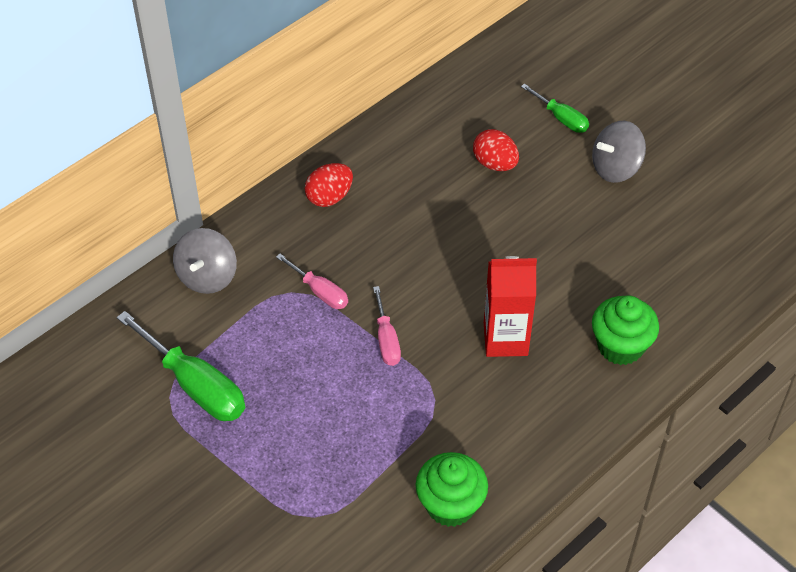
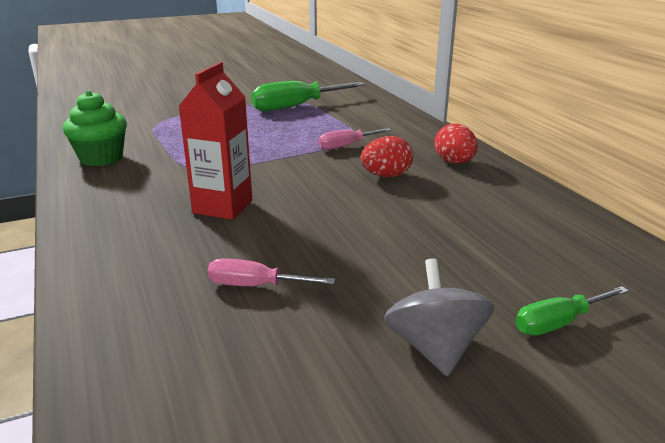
camera: 110 degrees right, 25 degrees down
(207, 276) = (389, 117): grey spinning top -> none
(386, 340) = (275, 160): pink screwdriver -> pink screwdriver (255, 286)
(495, 164) = (474, 250): red egg -> red egg (386, 176)
(620, 346) = (141, 267): green cupcake -> none

